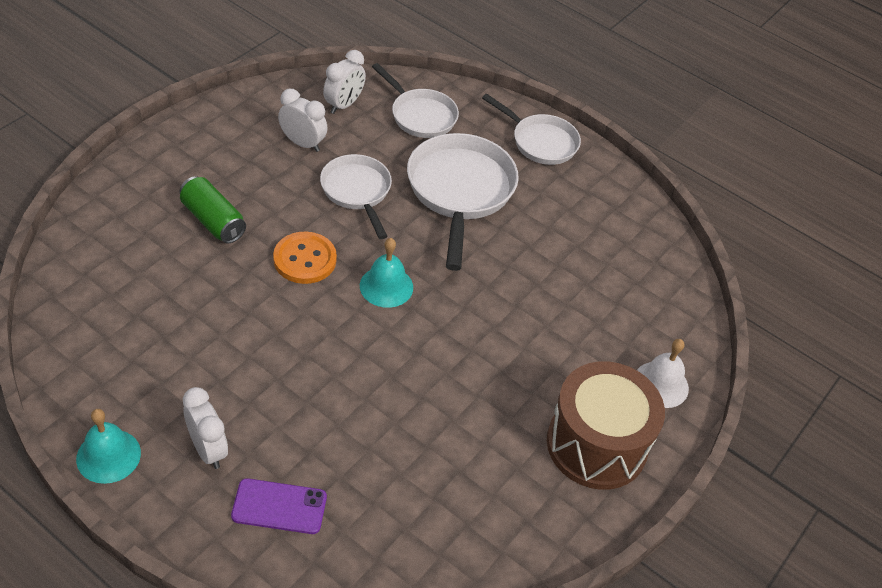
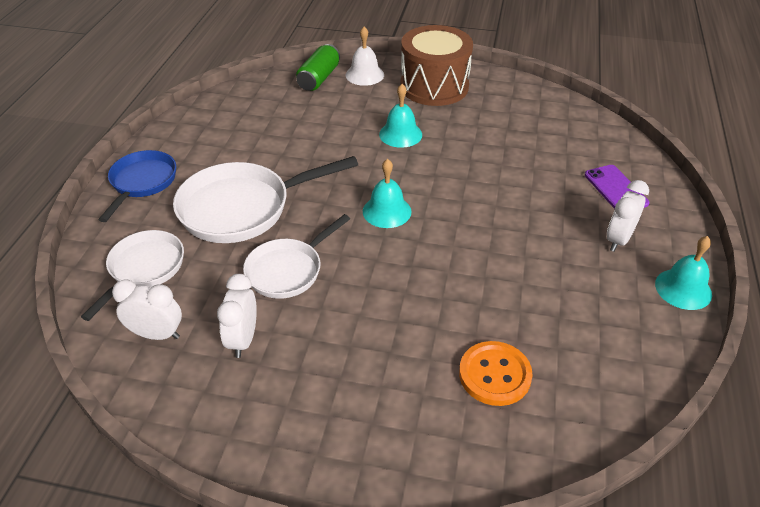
camera: 110 degrees left, 5 degrees down
(213, 220) = (404, 355): green can -> green can (319, 78)
(305, 259) = (399, 268): orange button -> orange button (494, 375)
(509, 358) = (400, 134): none -> turquoise bell
(541, 142) = (142, 182): white pan -> blue pan

